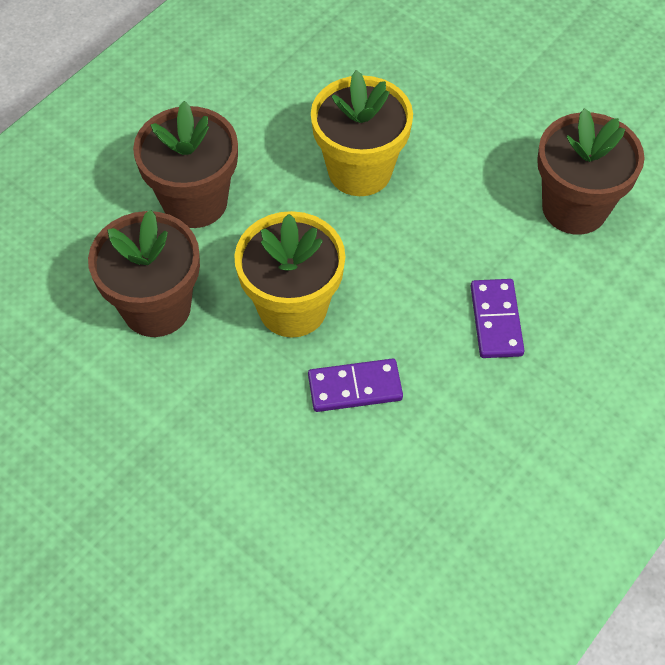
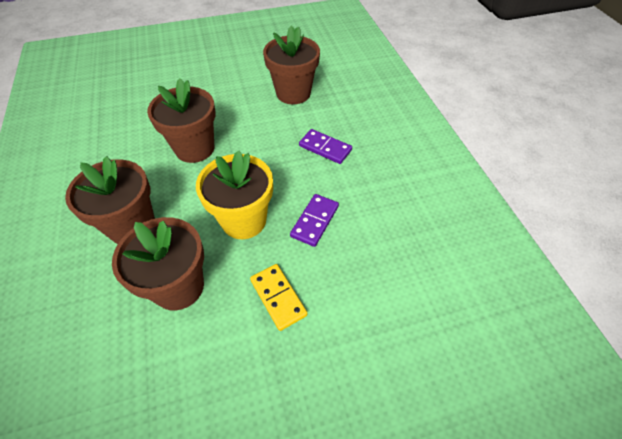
camera: 55 degrees left, 5 degrees down
(216, 416) = (278, 297): none -> yellow domino
(360, 171) = (195, 148): yellow flower pot -> brown flower pot

